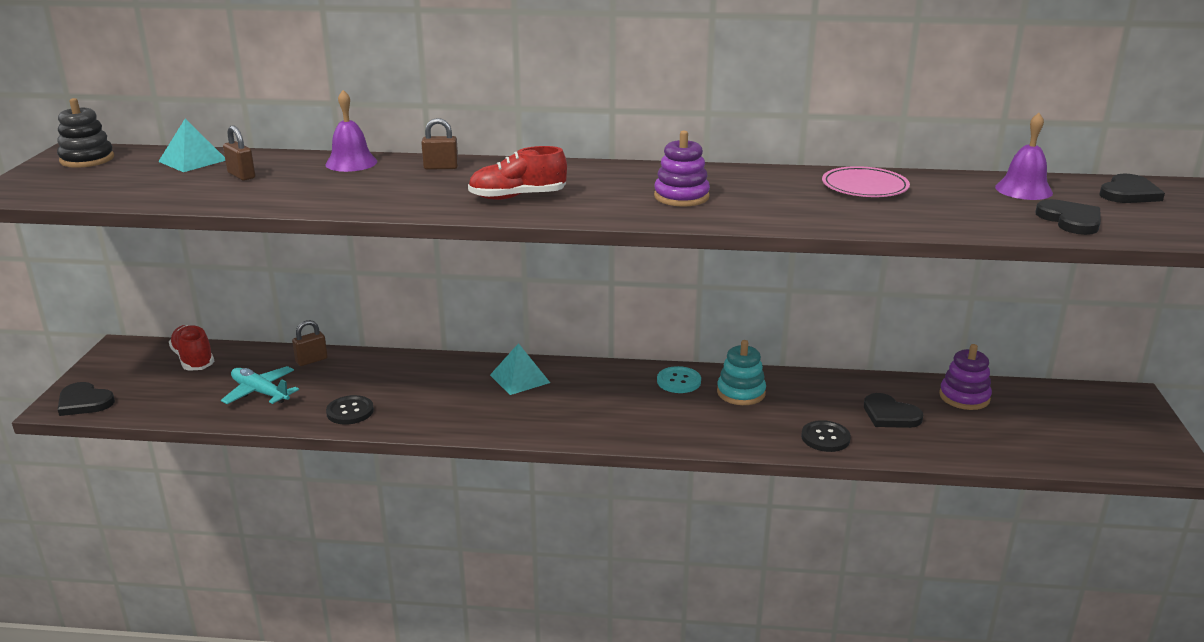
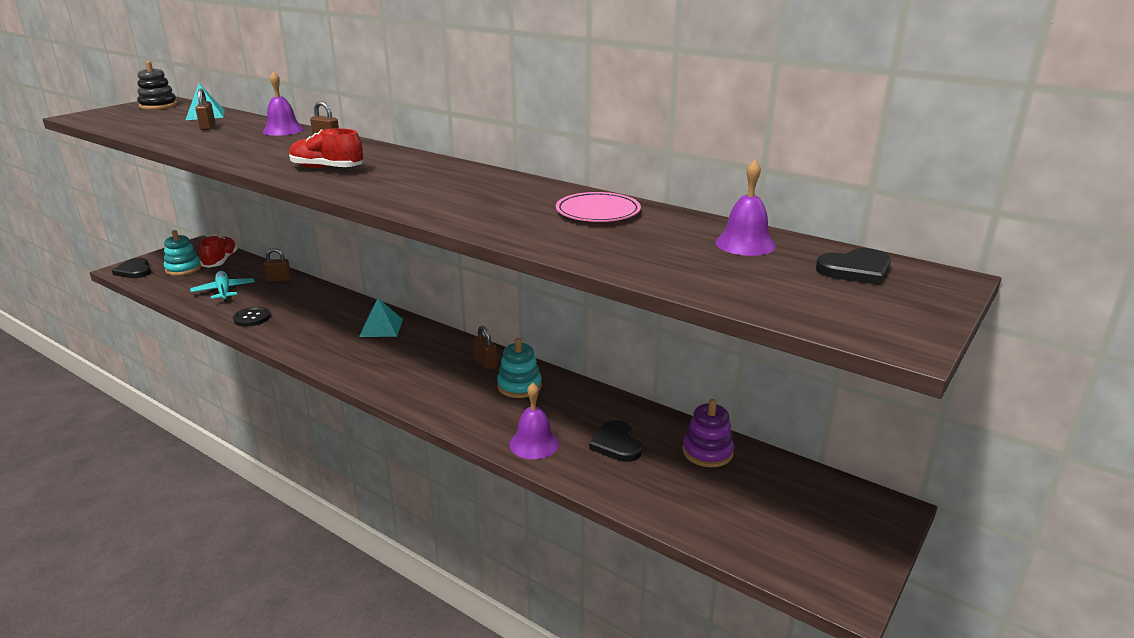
camera: 30 degrees right, 0 degrees up
(155, 382) = (183, 269): none -> turquoise stacking toy
(678, 381) = (485, 363): turquoise button -> brown padlock
(681, 197) = (435, 190): purple stacking toy -> none
(825, 438) = (534, 443): black button -> purple bell
(1070, 220) = (731, 279): black heart -> none

